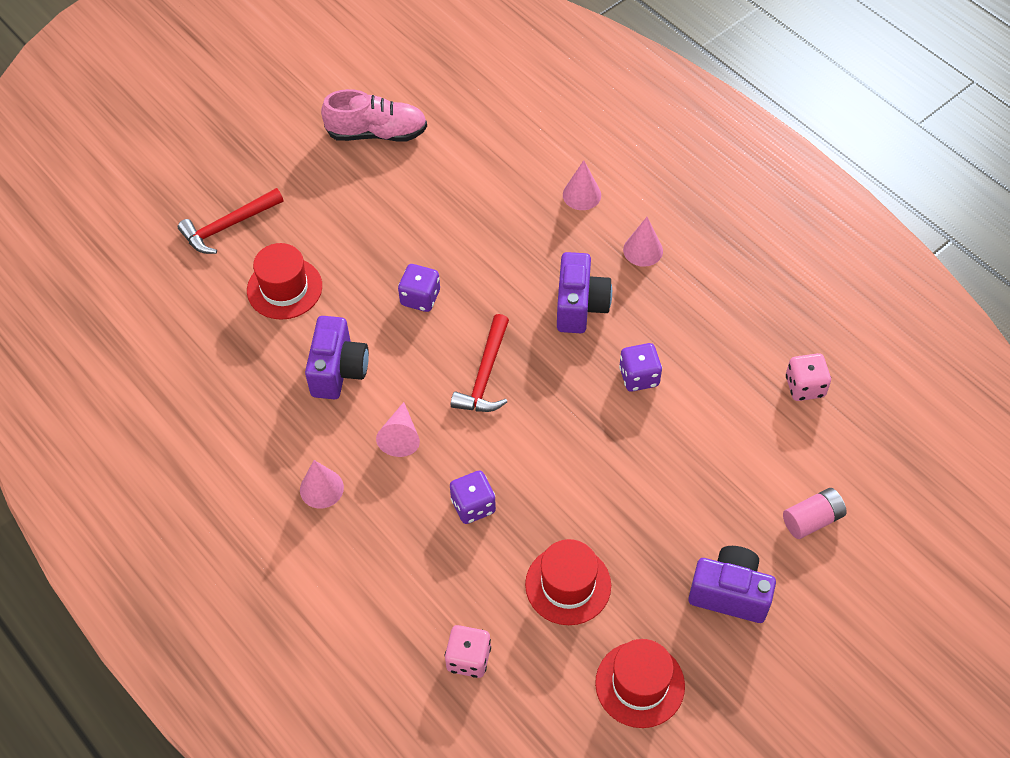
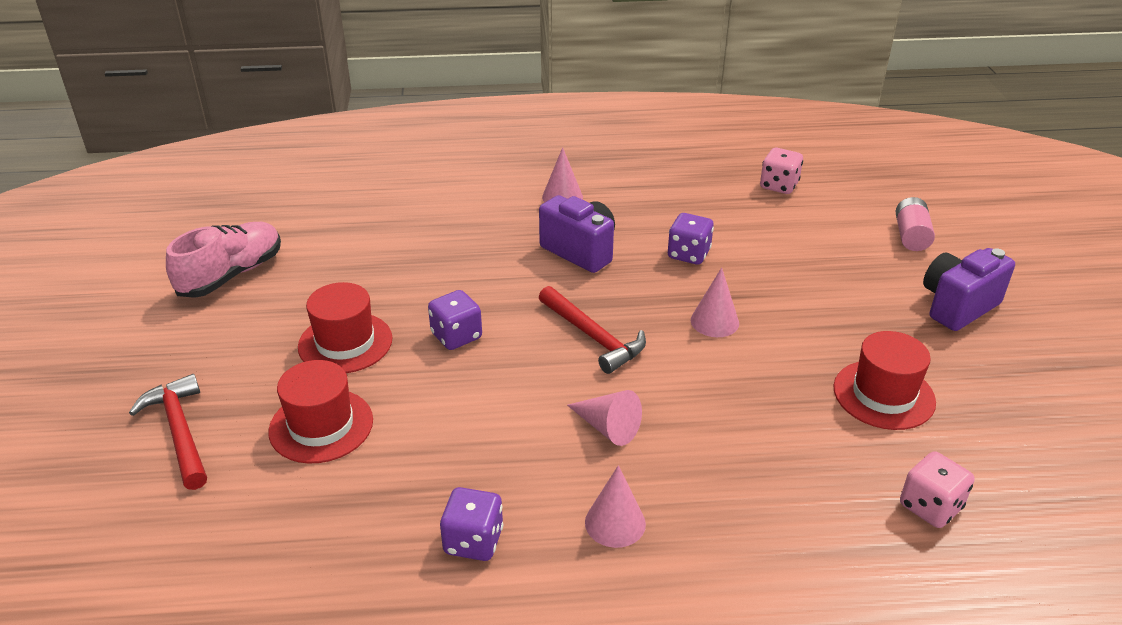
camera: 55 degrees left, 20 degrees down
(228, 226) = (180, 431): red hammer -> red hammer turned 150 degrees clockwise
(338, 371) = (476, 434): purple camera -> none
(473, 506) = (740, 415): purple dice -> purple dice (473, 541)
(581, 195) = (467, 200): pink cone -> pink cone (714, 321)
(640, 684) = (1028, 400): red hat -> red hat (345, 343)

